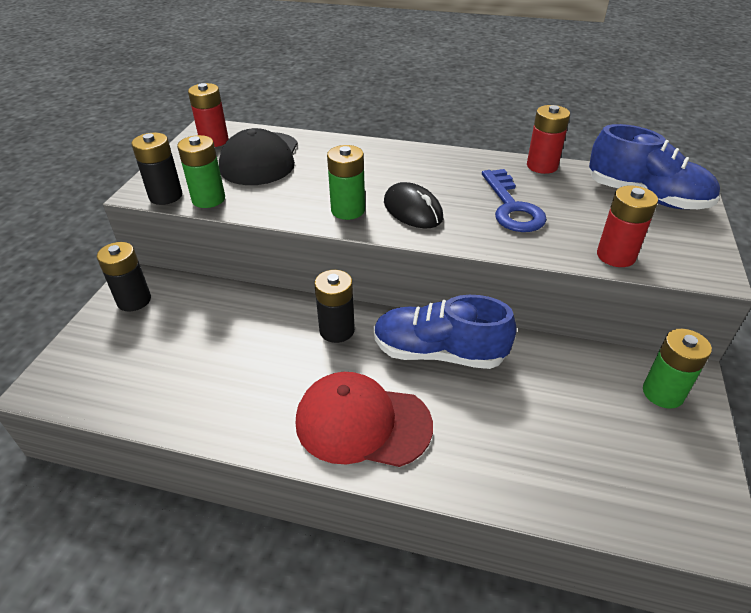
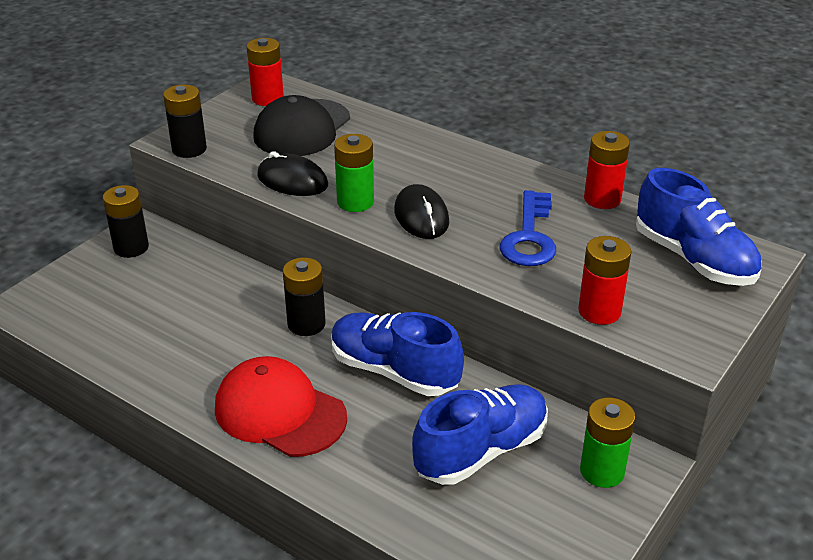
camera: 20 degrees right, 5 degrees down
(208, 199) = (227, 161): green battery -> none
(279, 204) = (292, 181): none -> black mouse
(558, 405) = (481, 451): none -> blue shoe

